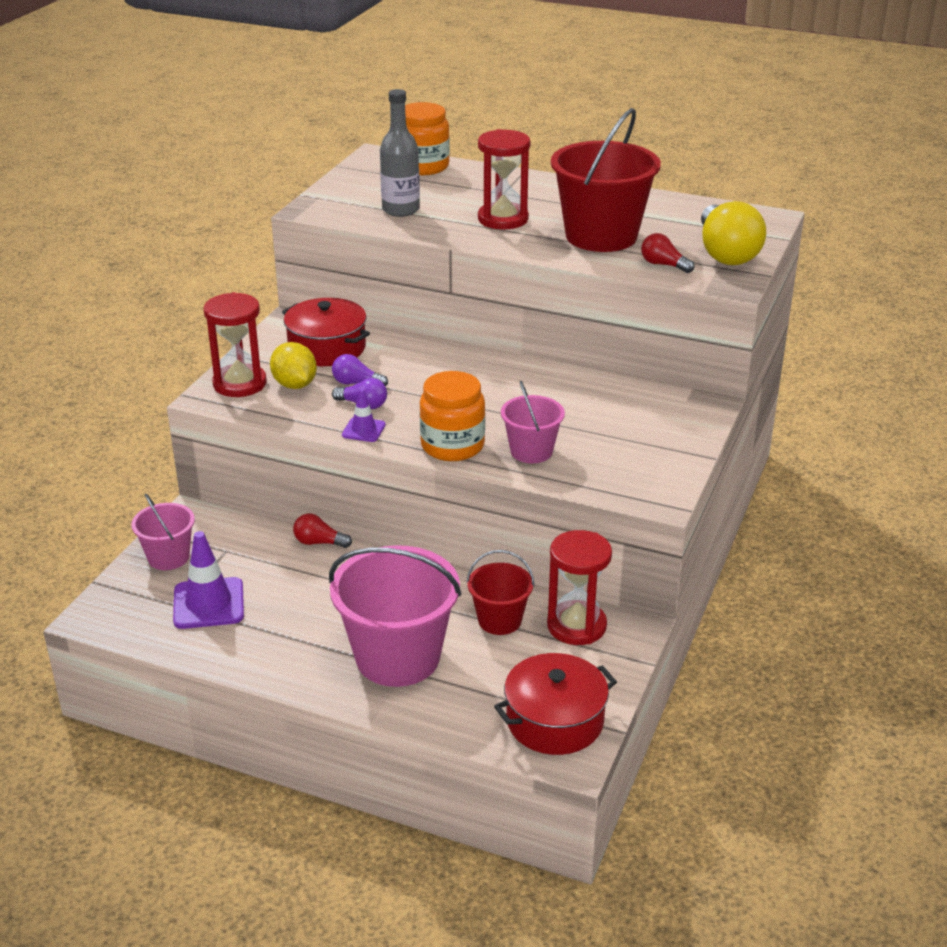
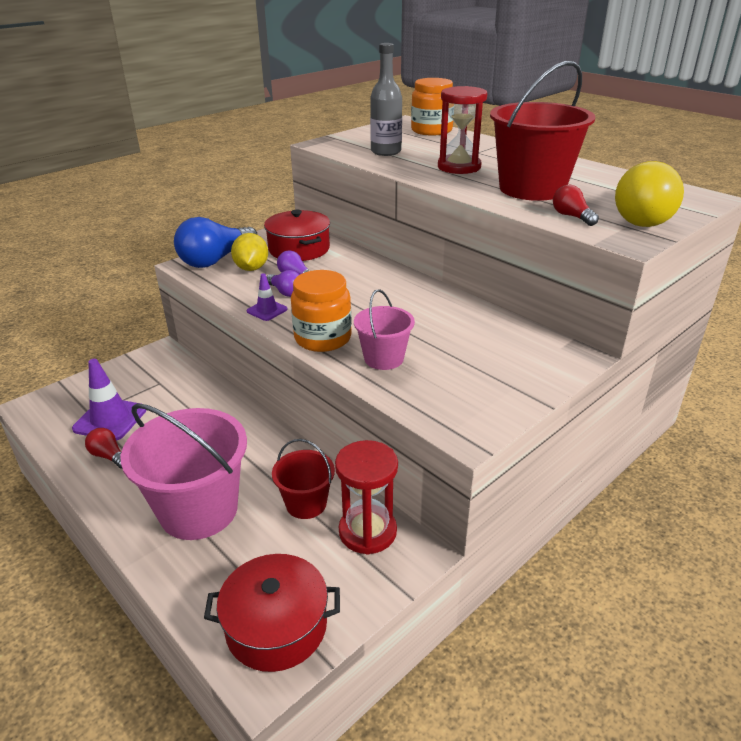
camera: 25 degrees right, 0 degrees up
(168, 557) = (119, 377): pink bucket -> none
(240, 384) = (216, 260): red hourglass -> blue light bulb
(319, 542) = (225, 395): red light bulb -> red light bulb (109, 456)

